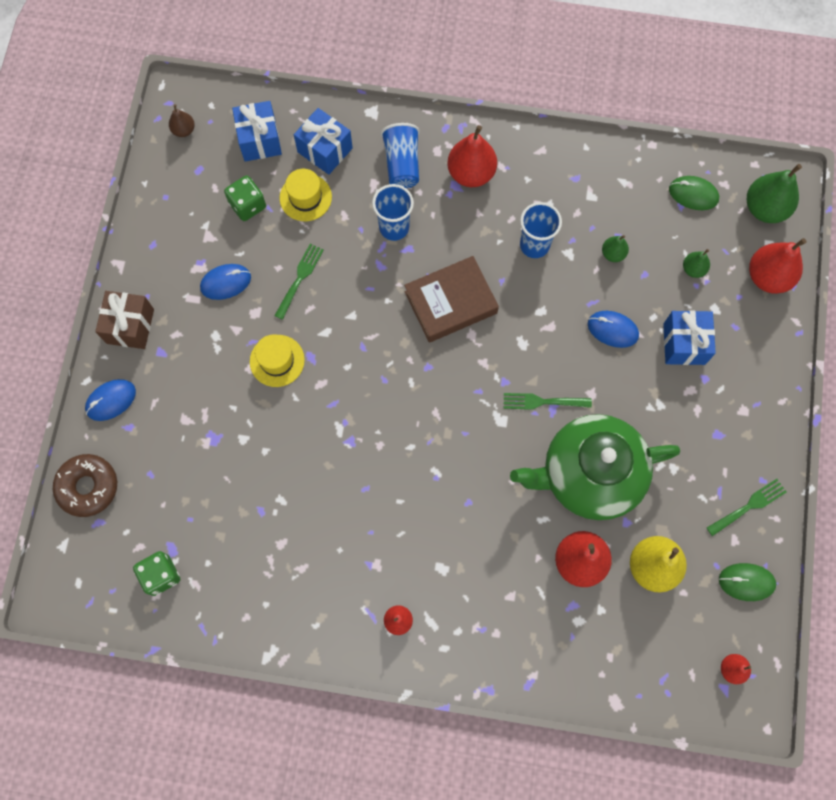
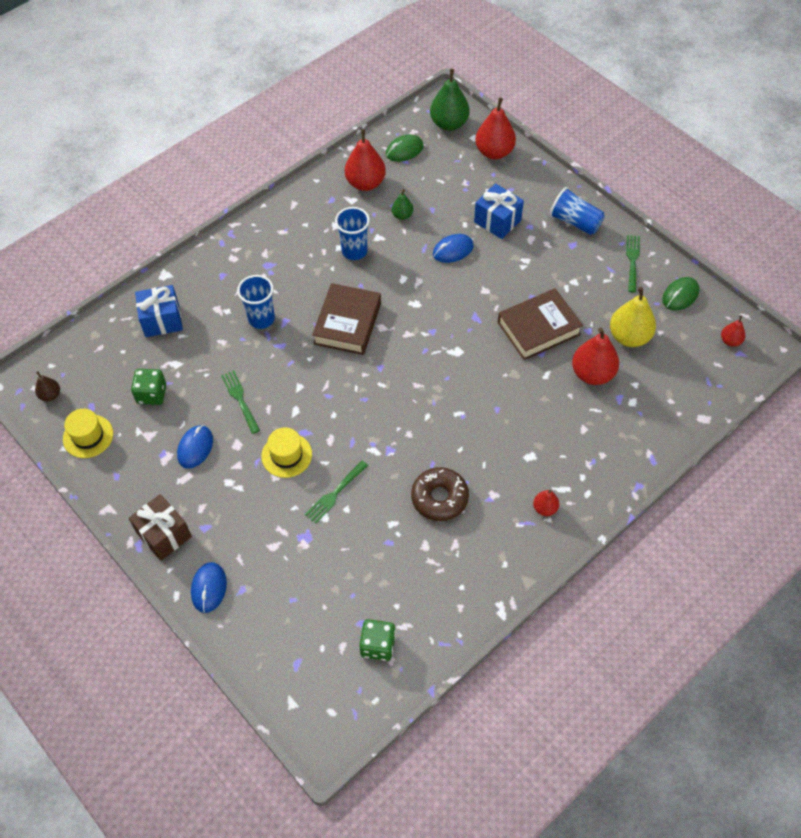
camera: 50 degrees left, 15 degrees down
(88, 487) = (261, 652): brown donut -> brown donut (439, 498)
(260, 140) = (111, 353): blue gift -> none
(305, 197) = (184, 355): yellow hat -> yellow hat (88, 436)
(402, 164) = (221, 283): blue cup -> blue cup (575, 222)
(471, 173) = (269, 250): red pear -> red pear (365, 183)
(542, 402) = (466, 320): green fork -> green fork (335, 494)
(589, 474) = (538, 328): green teapot -> brown book
(693, 269) = (453, 183): green pear -> none

